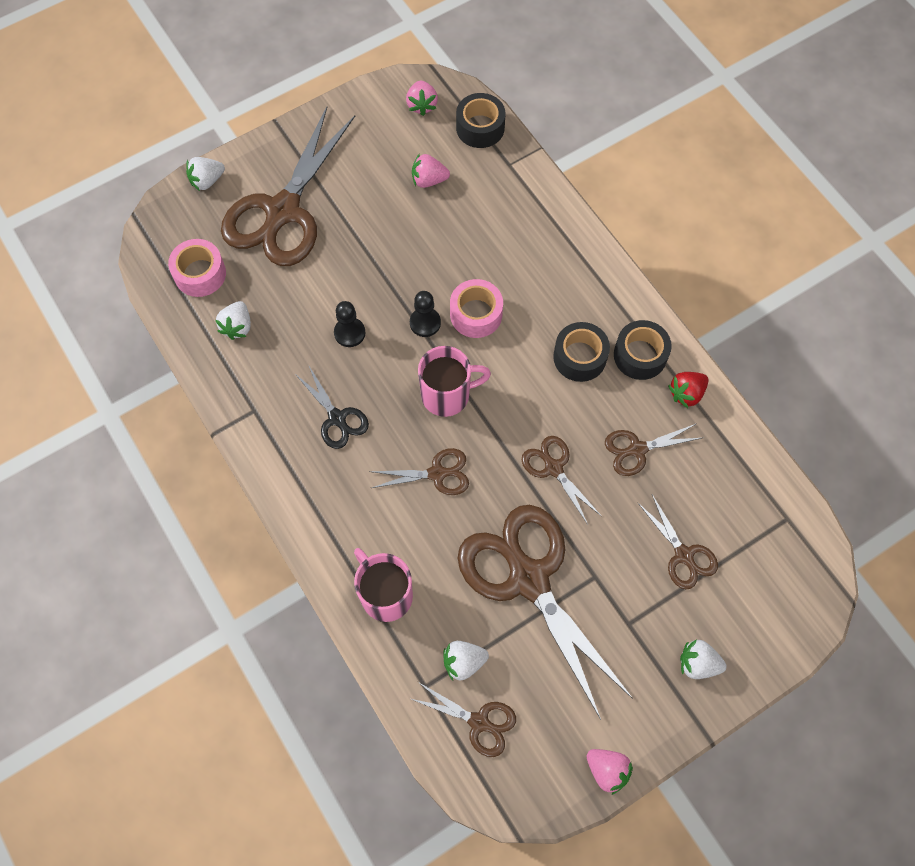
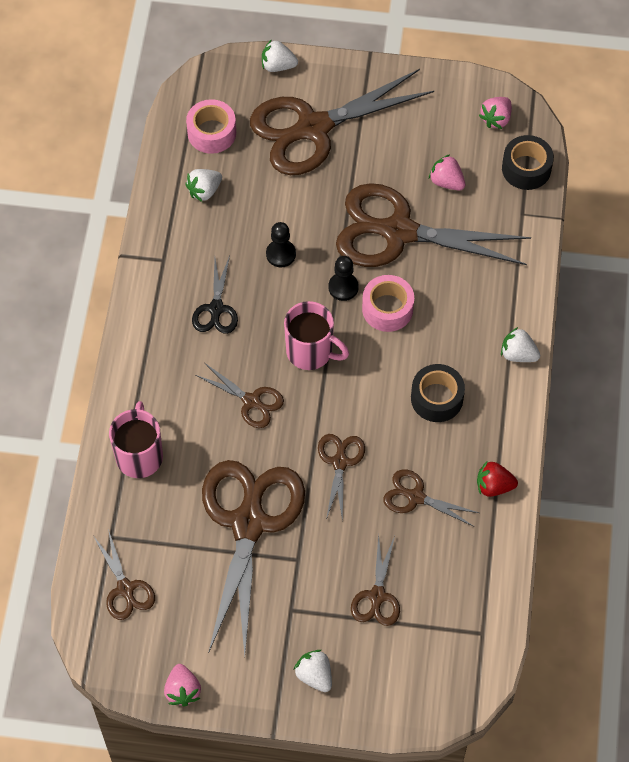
camera: 40 degrees right, 5 degrees down
(427, 247) = (397, 232): none -> brown scissors
(463, 662) = (151, 542): white strawberry -> white strawberry (518, 354)
(640, 355) = (485, 431): black tape -> none

